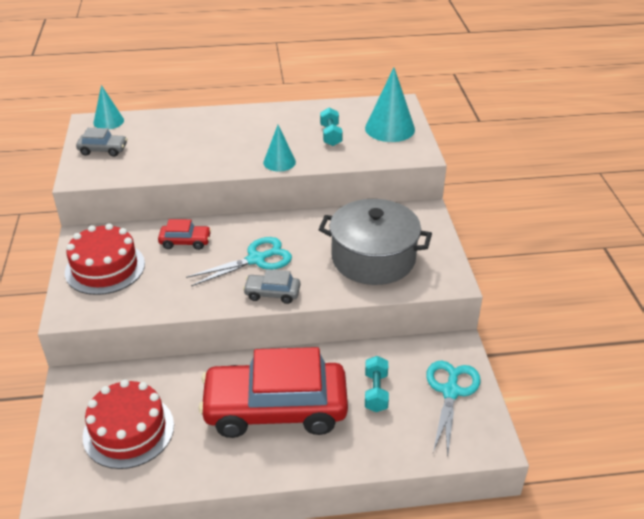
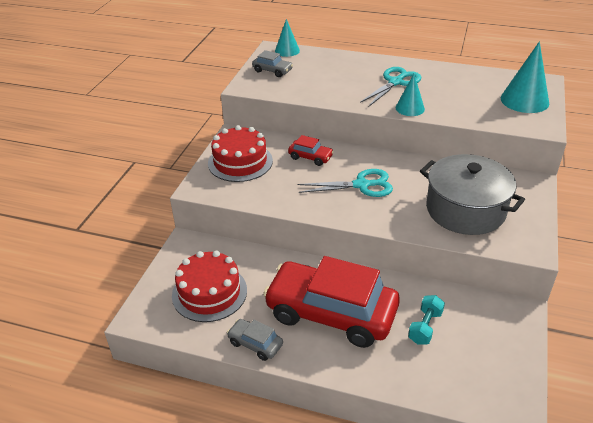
camera: 25 degrees right, 0 degrees up
(272, 293) = (362, 216): grey car -> grey car (255, 344)
(331, 135) = (466, 96): turquoise dumbbell -> none
(450, 391) = (496, 349): turquoise scissors -> turquoise scissors (395, 82)

